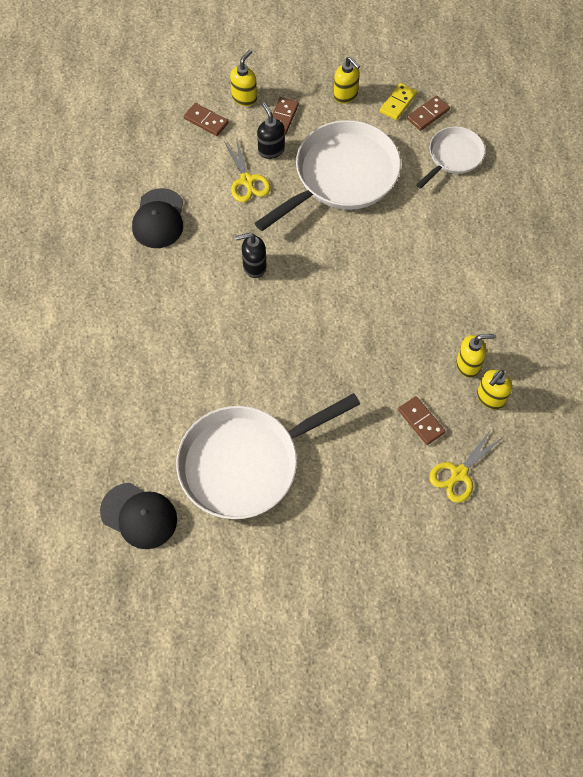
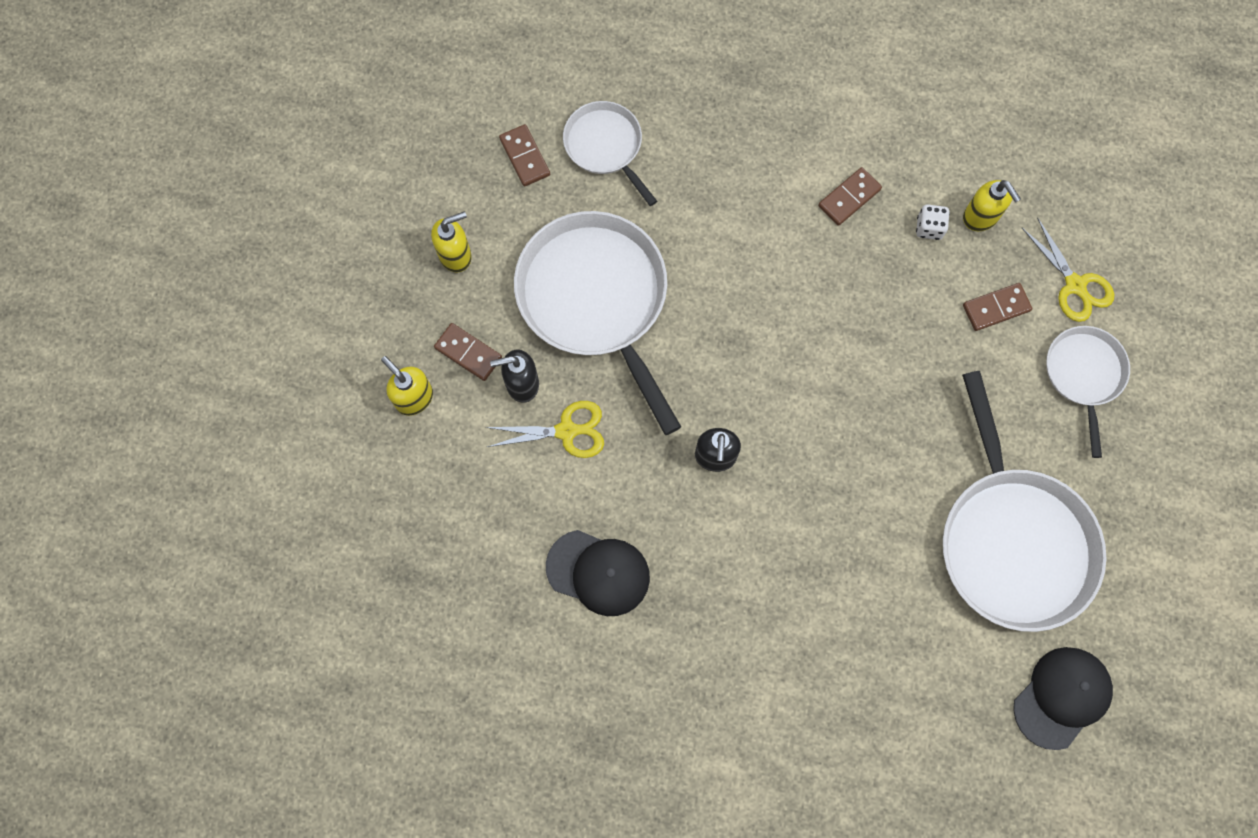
camera: 75 degrees left, 10 degrees up
(206, 121) = (440, 464): brown domino -> brown domino (849, 198)
(388, 491) = (1083, 374): none -> white pan
(398, 103) = (492, 189): yellow domino -> none
(468, 365) = (929, 228): yellow soap dispenser -> white dice

